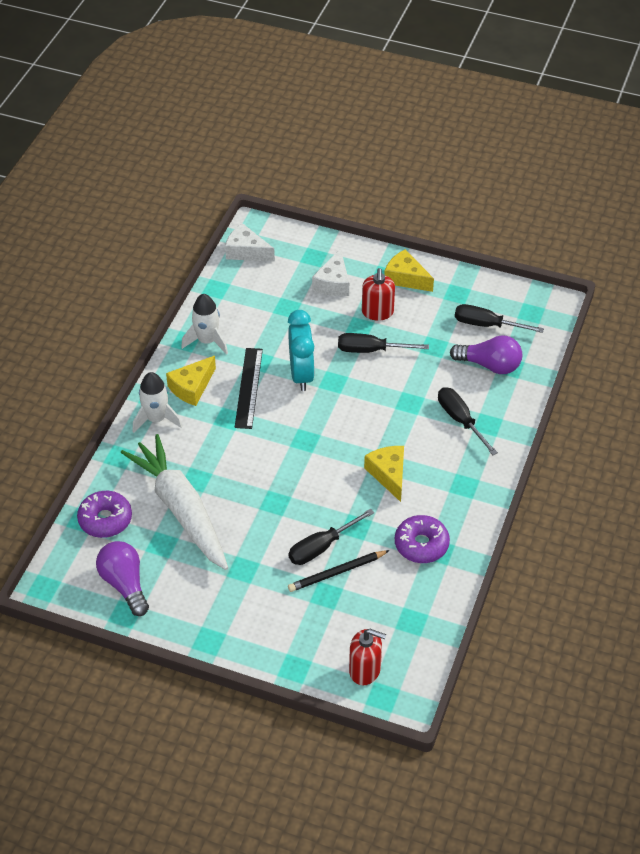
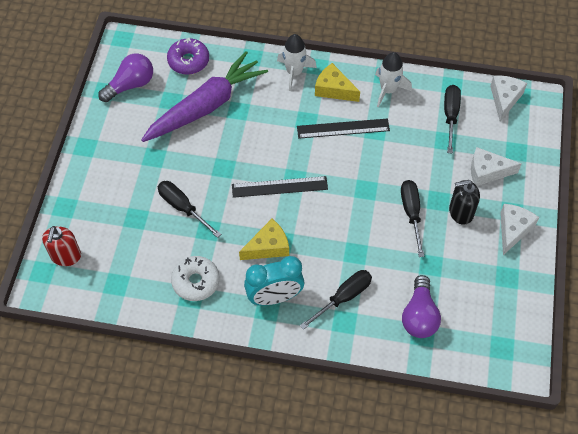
camera: 80 degrees right, 10 degrees up
(181, 509) = (206, 106): white carrot -> purple carrot
(301, 374) = (367, 164): turquoise clock -> turquoise clock (274, 297)
(313, 454) = (279, 186): none -> black ruler
(337, 572) = (158, 222): black pencil -> none
(377, 312) = (460, 212): red soap dispenser -> black soap dispenser
(405, 278) = (513, 230): yellow cheese -> white cheese
(421, 544) = (196, 282): purple donut -> white donut
(486, 325) = (472, 308): black screwdriver -> black screwdriver (450, 116)

